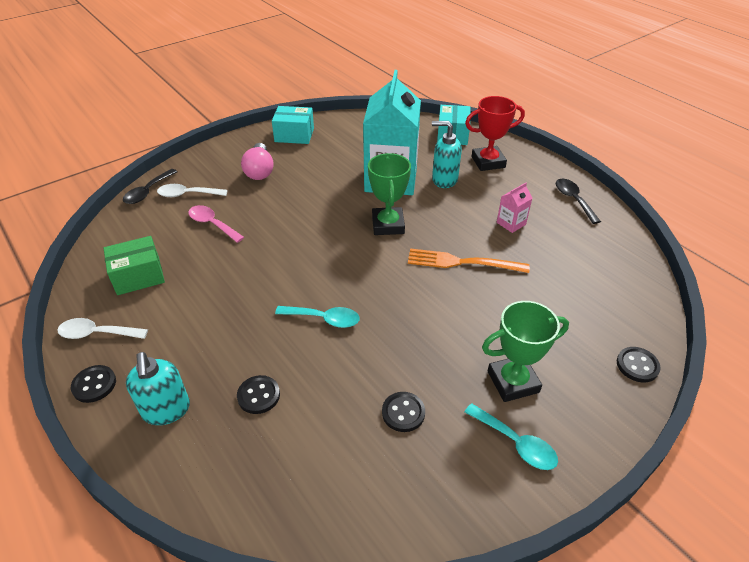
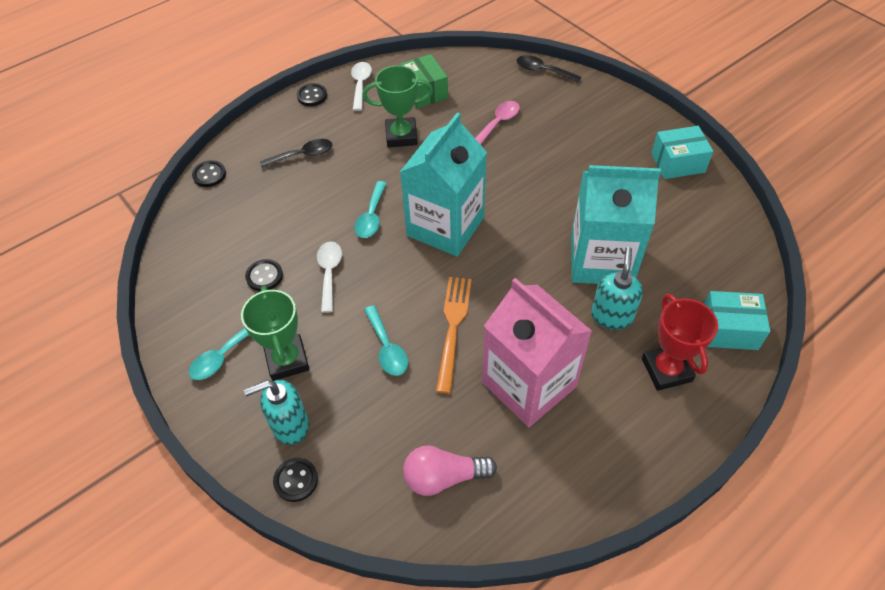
camera: 90 degrees right, 10 degrees up
(166, 410) = (285, 137): turquoise soap dispenser -> turquoise soap dispenser (290, 425)
(188, 194) = (543, 98): white spoon -> white spoon (329, 273)
(258, 395) = (292, 184): black button -> black button (209, 175)
(259, 171) = (595, 143): pink light bulb -> pink light bulb (444, 477)
(294, 135) = (677, 163): turquoise box -> turquoise box turned 75 degrees clockwise
(345, 264) = (445, 226): none -> turquoise carton
(388, 225) = (512, 259): green trophy -> green trophy (401, 136)
(488, 305) = (387, 348): none -> turquoise spoon
(511, 223) = (528, 384): pink carton -> pink carton, size x2.50
(573, 200) = (592, 471): black spoon -> black spoon (302, 155)

